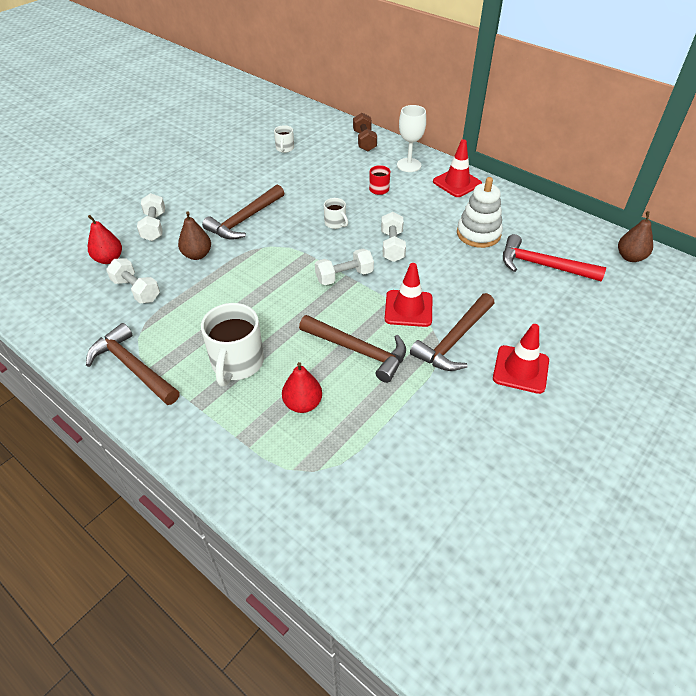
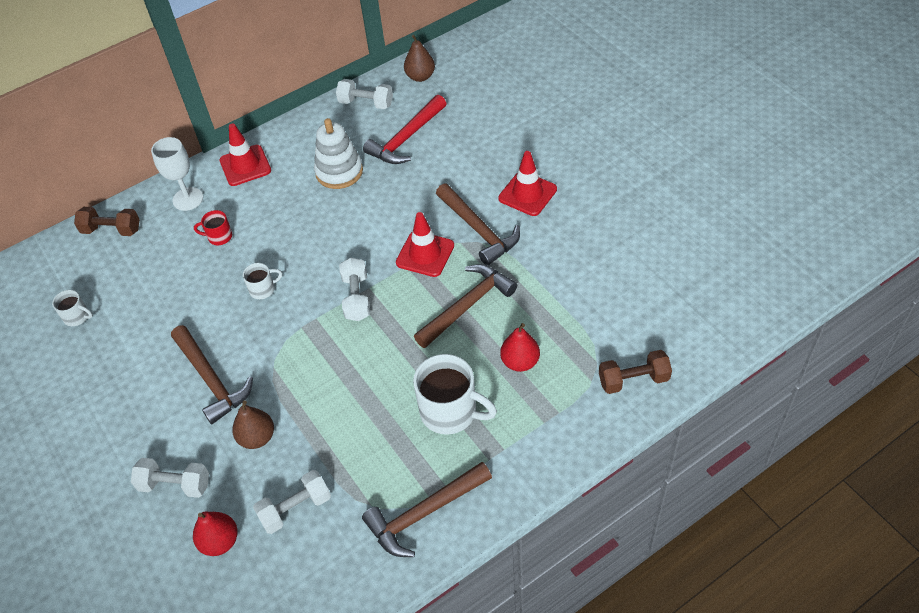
camera: 70 degrees left, 5 degrees up
(301, 510) = (633, 380): none -> brown dumbbell
(392, 246) = (326, 246): white dumbbell -> white dumbbell (366, 103)

